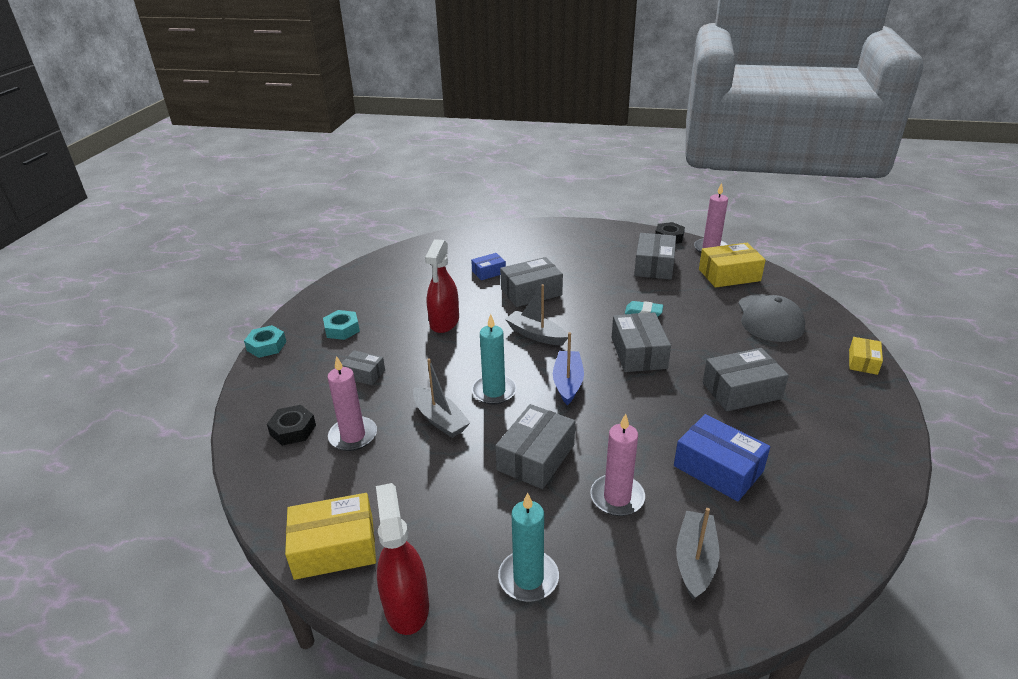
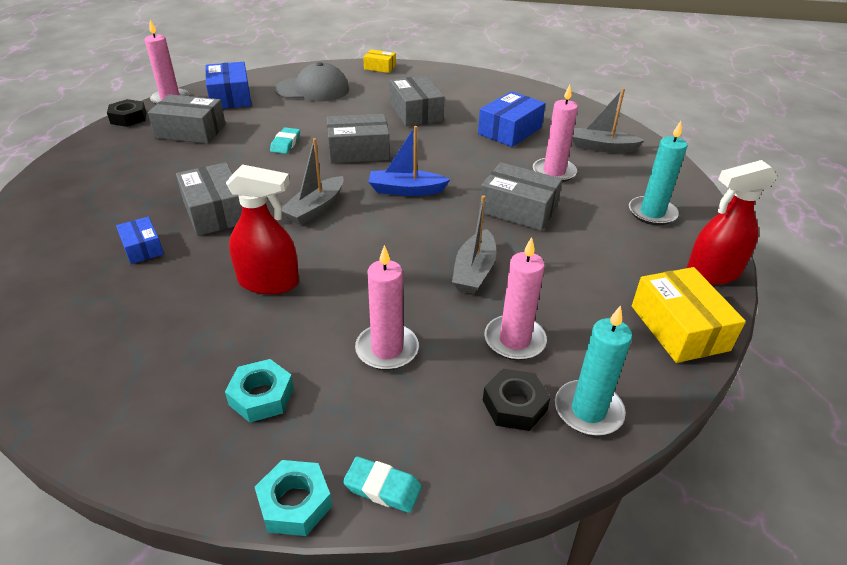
camera: 95 degrees left, 5 degrees up
(260, 374) = (382, 487): none -> turquoise eraser
(364, 374) = (387, 349): grey box -> pink candle
(440, 419) = (474, 271): grey boat -> grey boat turned 150 degrees clockwise
(494, 391) = (422, 235): turquoise candle -> turquoise candle (588, 410)
(729, 275) = (230, 97): yellow box -> blue box

